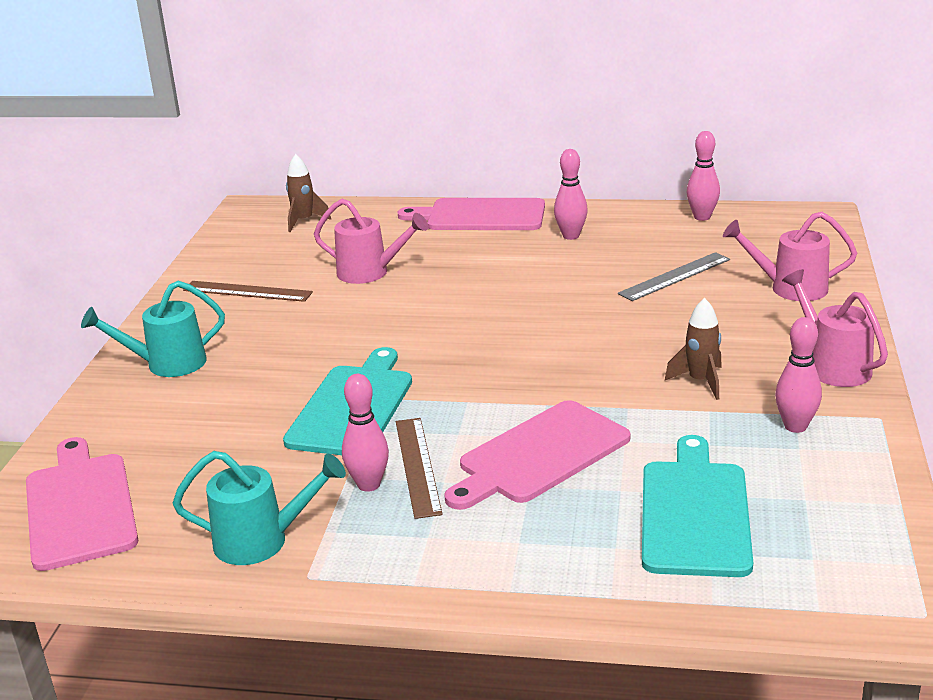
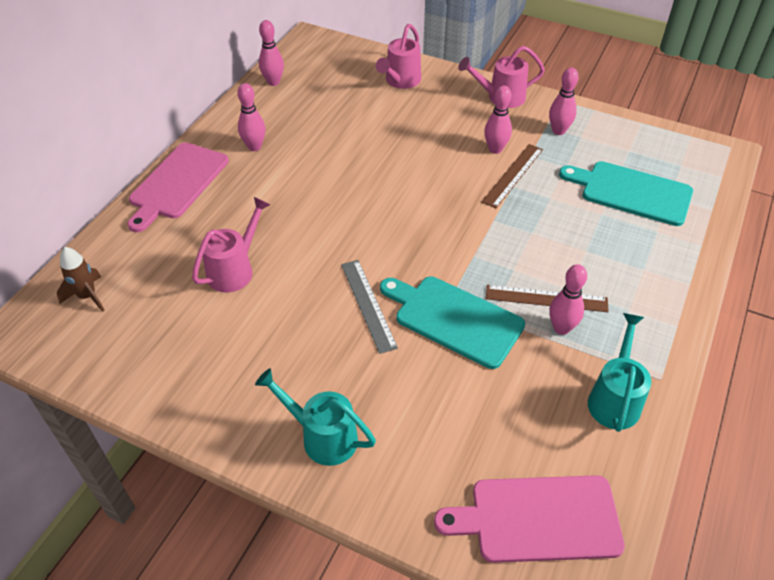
camera: 75 degrees left, 20 degrees up
(167, 364) = (322, 436): turquoise watering can -> turquoise watering can turned 120 degrees clockwise
(247, 291) = (212, 359): brown ruler -> brown ruler (513, 175)
(540, 455) = (553, 238): pink cutting board -> none
(675, 276) = (353, 119): grey ruler -> grey ruler (368, 305)
(700, 382) = (495, 149): brown rocket -> pink bowling pin

